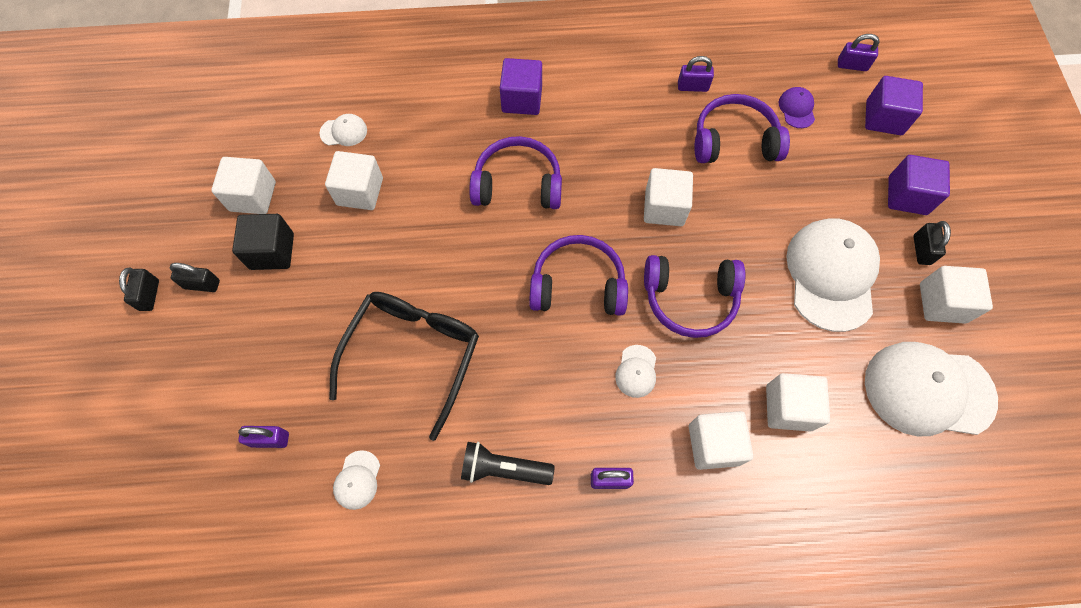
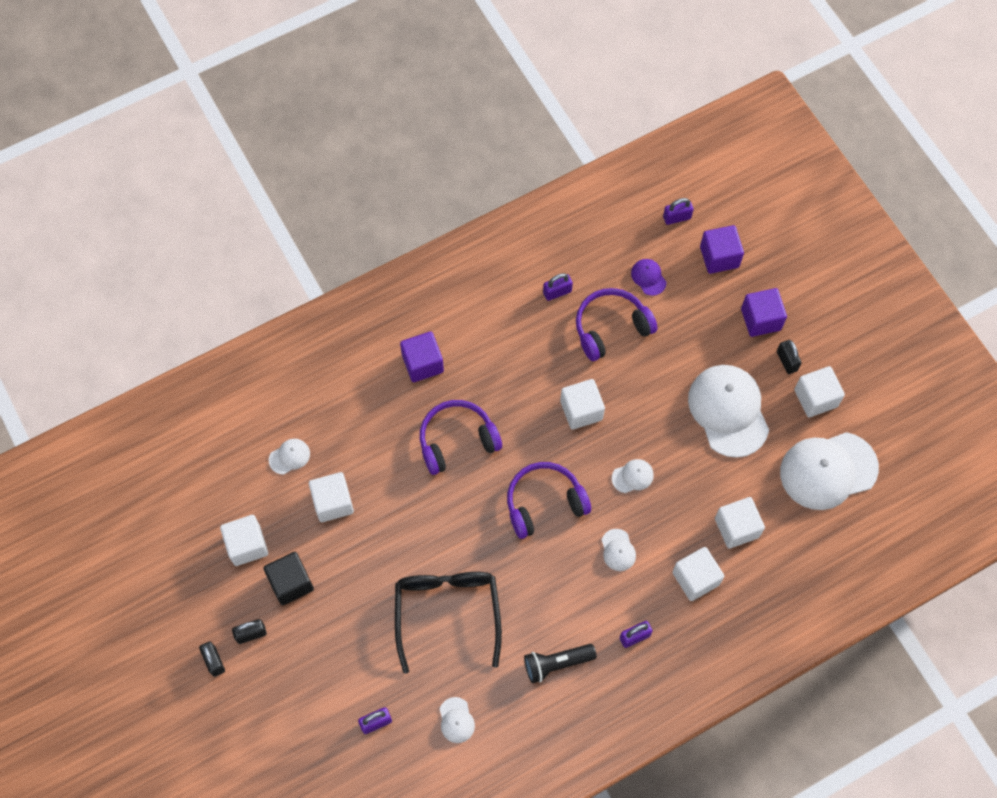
camera: 25 degrees left, 0 degrees up
(690, 298) = (632, 476): purple headphones -> white cap

